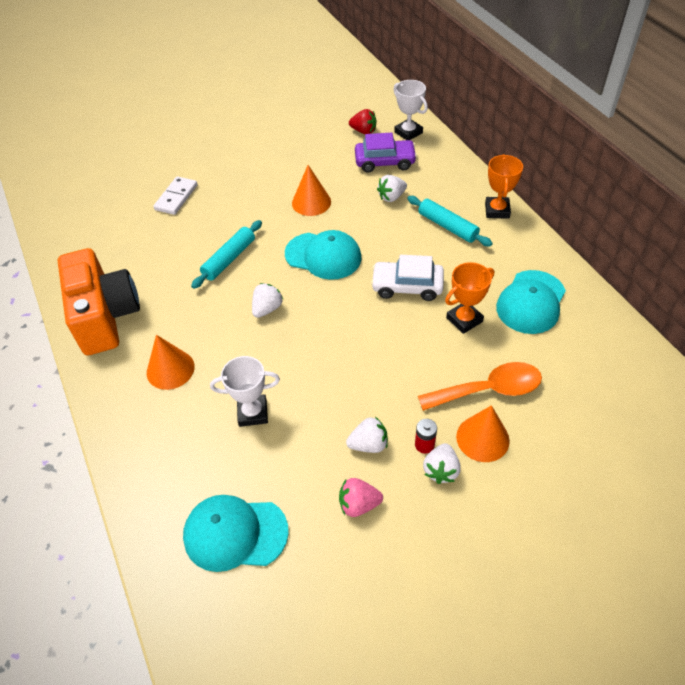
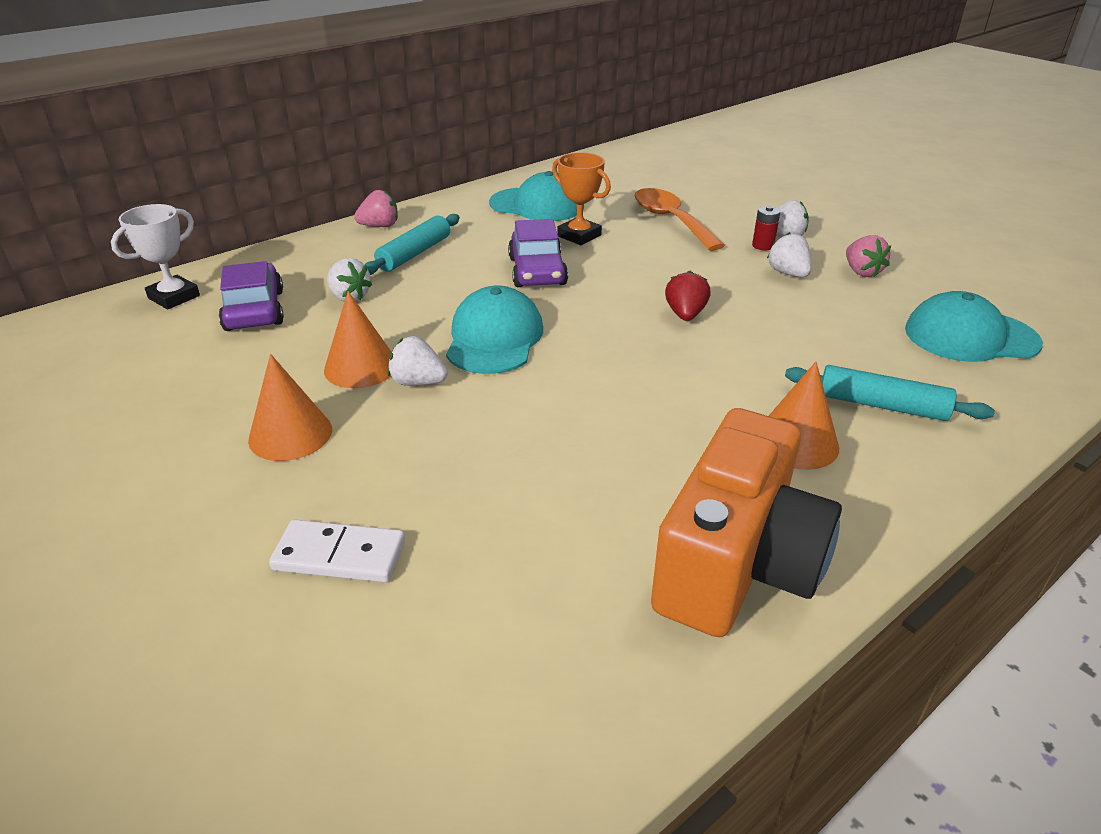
camera: 105 degrees left, 15 degrees down
(105, 316) = (737, 564): orange camera -> orange camera turned 150 degrees clockwise
(229, 259) = (526, 432): turquoise rolling pin -> turquoise rolling pin (881, 405)
(235, 533) = (970, 336): turquoise cap -> turquoise cap turned 105 degrees clockwise
(253, 413) = (810, 352): white trophy -> none
(267, 309) = (624, 371): white strawberry -> white strawberry (418, 382)
(363, 131) = (153, 339): red strawberry -> red strawberry (685, 314)
(407, 286) = (537, 271): white car -> purple car
(482, 438) = (732, 220): orange cone -> orange cone (290, 434)
(497, 210) = (380, 226): orange trophy -> pink strawberry

